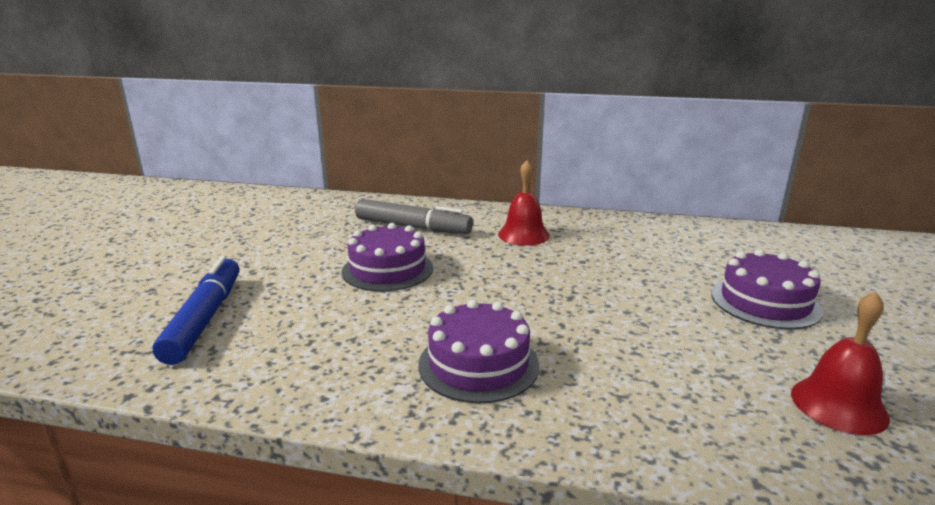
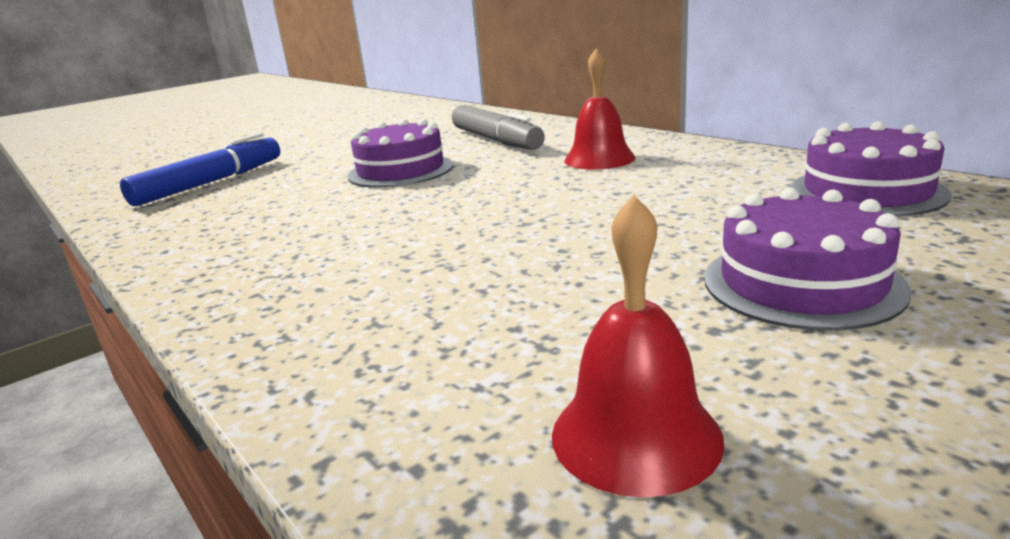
camera: 40 degrees right, 0 degrees up
(478, 364) = (312, 258): purple cake -> purple cake (867, 191)

